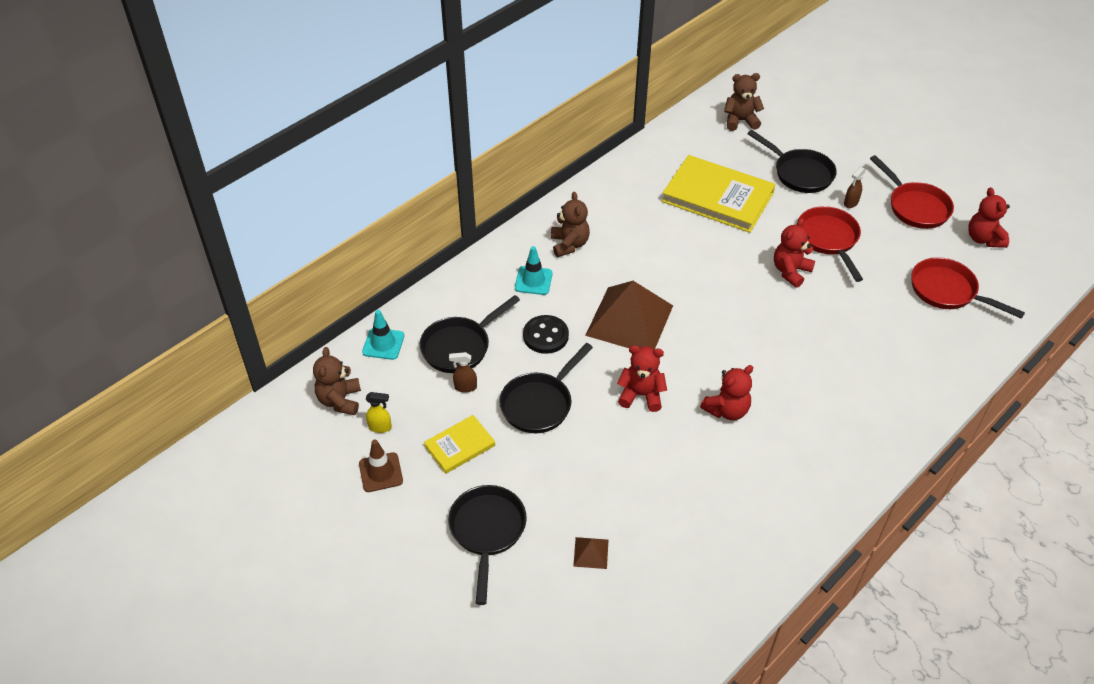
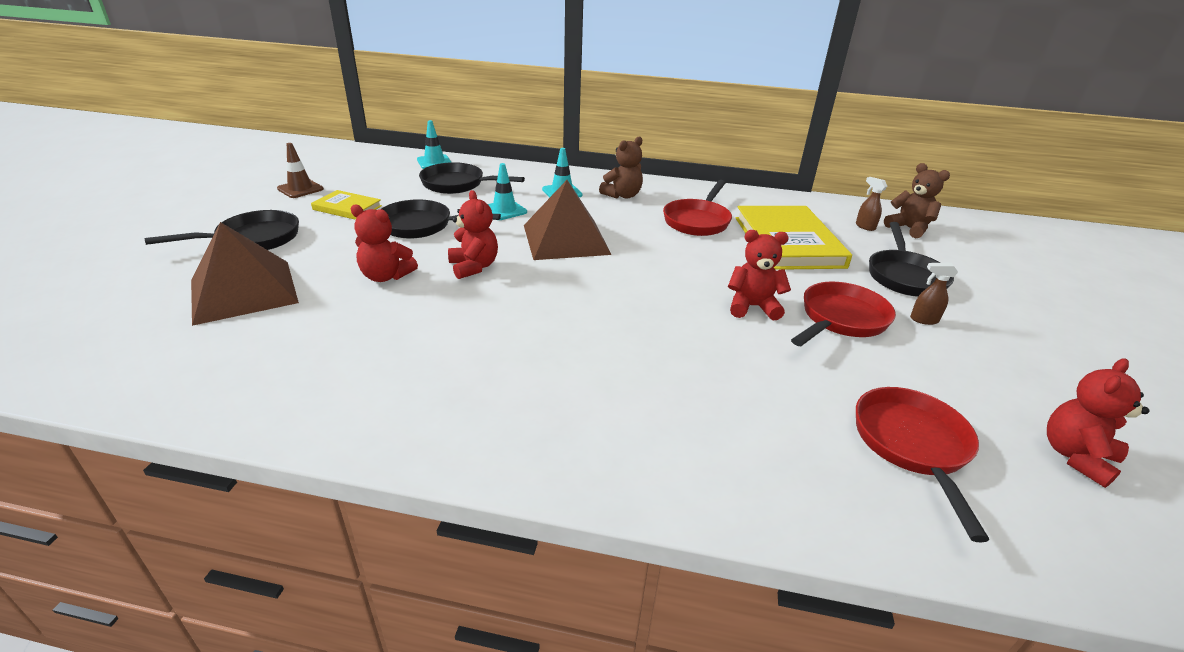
camera: 55 degrees right, 15 degrees down
(340, 400) = (365, 162): brown teddy bear -> none
(380, 427) = (348, 179): yellow spray bottle -> none
(465, 387) = (415, 195): brown spray bottle -> brown spray bottle (864, 226)
(545, 336) = (504, 210): black button -> turquoise traffic cone
(591, 553) = (243, 291): brown pyramid -> brown pyramid, size x2.48
(727, 410) = (496, 319): red teddy bear -> red teddy bear (386, 276)
(915, 207) = (1011, 371): red pan -> red pan (698, 221)

